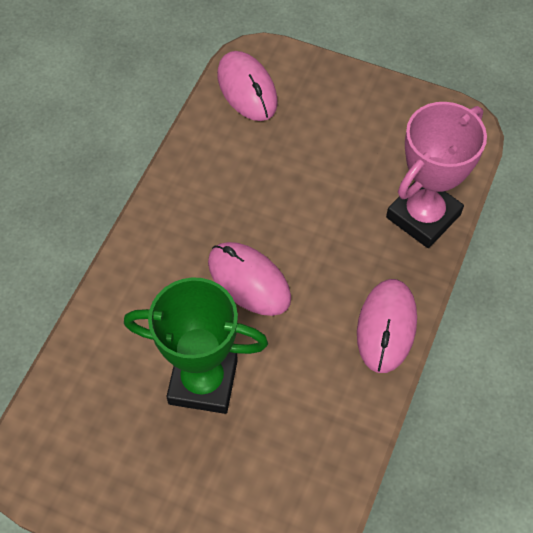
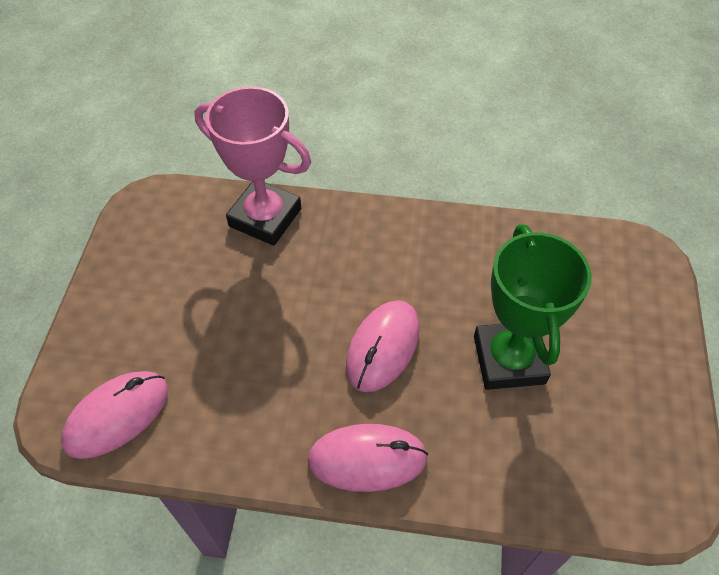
camera: 105 degrees left, 5 degrees down
(386, 327) = (394, 225): pink mouse -> pink mouse (367, 459)

